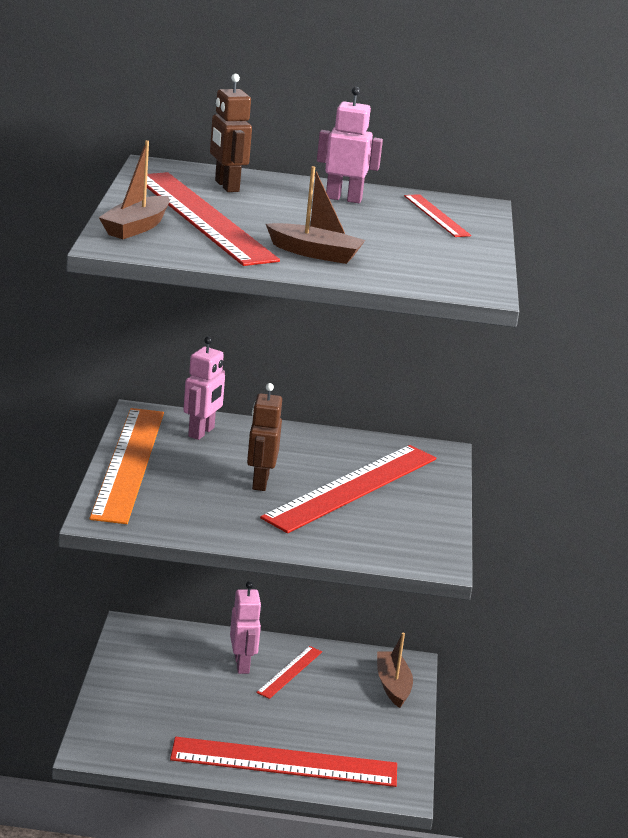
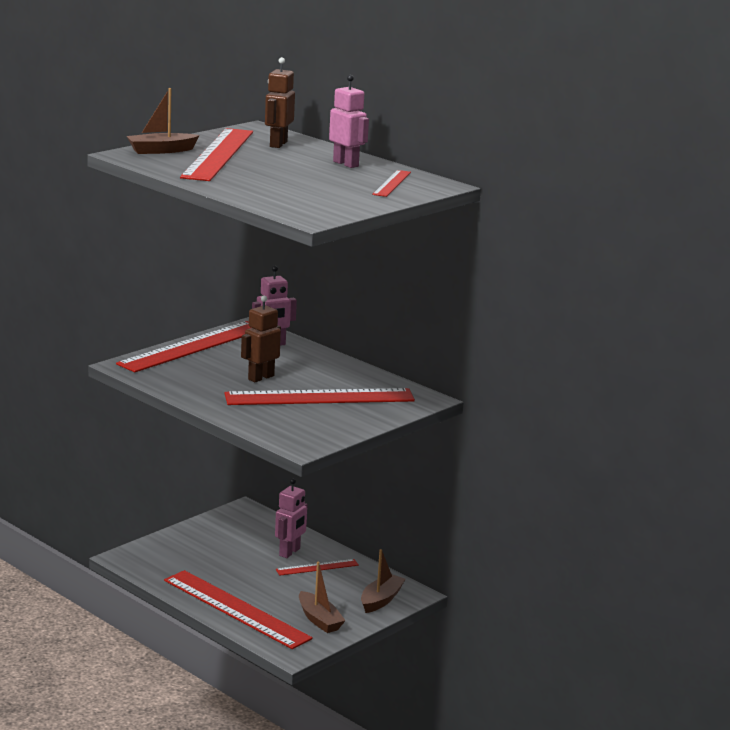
camera: 40 degrees right, 5 degrees down
(128, 463) = (192, 346): orange ruler -> red ruler
(315, 253) = (246, 182): brown boat -> brown boat (319, 620)

